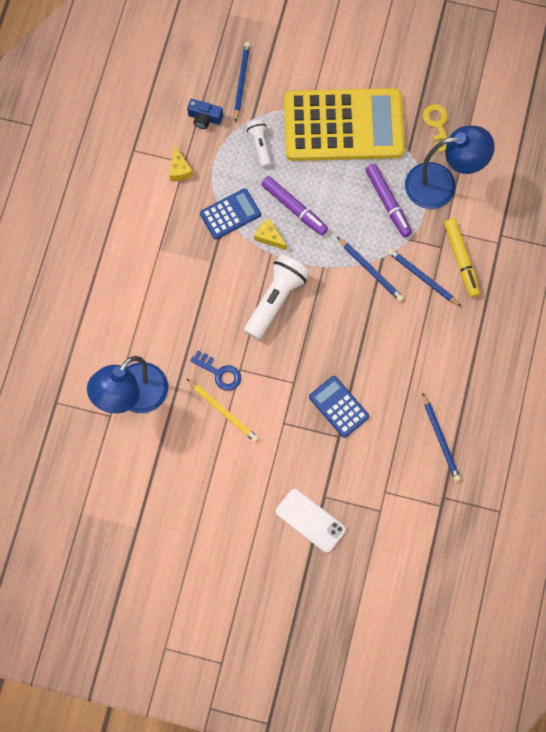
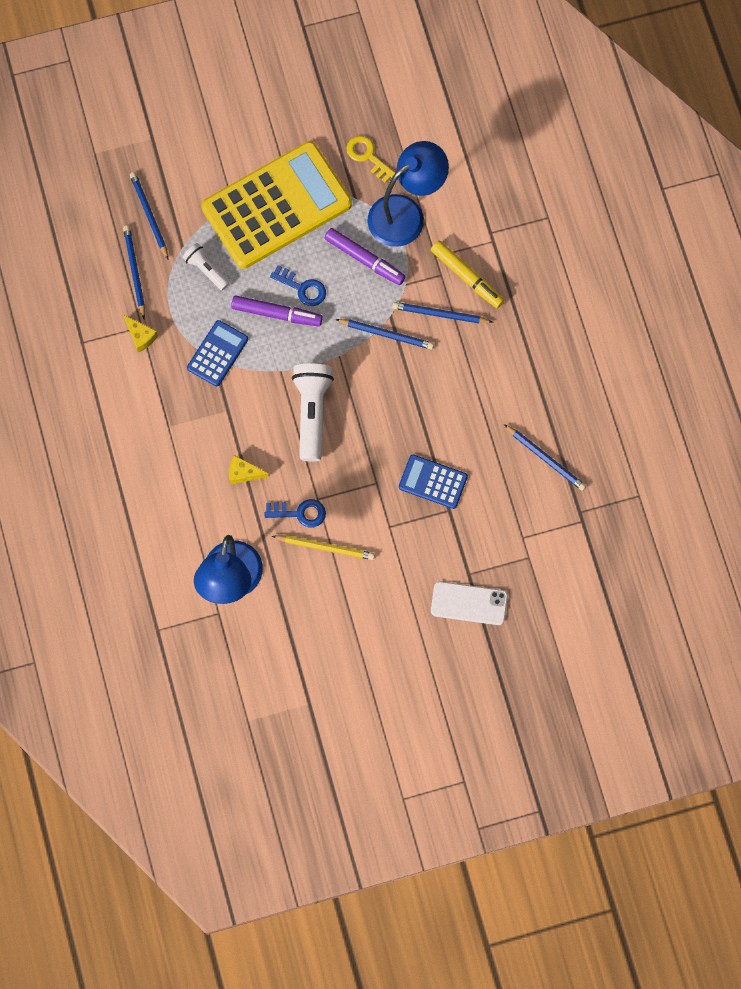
camera: 30 degrees left, 0 degrees up
(204, 118) = (134, 271): blue camera -> blue pencil
(269, 237) = (269, 355): yellow cheese -> yellow cheese (243, 473)
(326, 199) = (303, 288): none -> blue key

